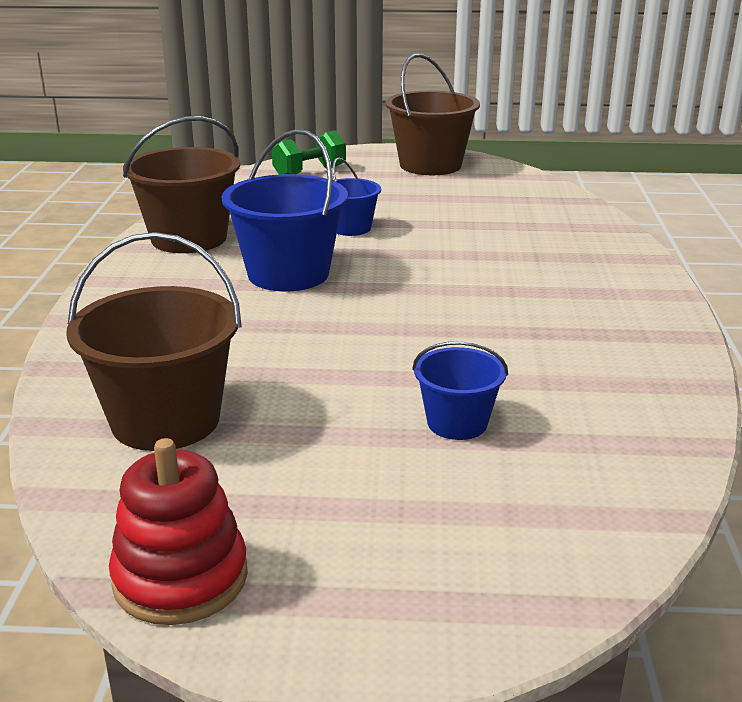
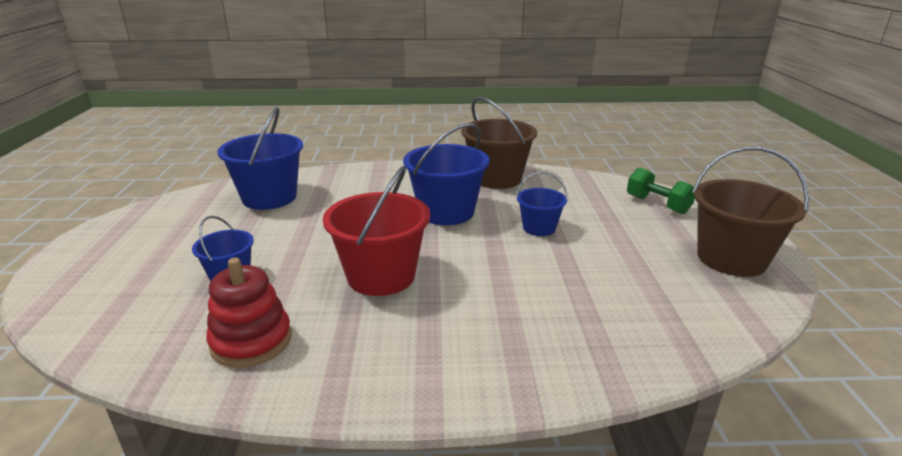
camera: 85 degrees right, 0 degrees up
(165, 420) = (269, 198): brown bucket -> blue bucket
(180, 578) = (143, 214): red stacking toy -> red stacking toy (251, 341)
(457, 315) = (381, 276): none -> red bucket

